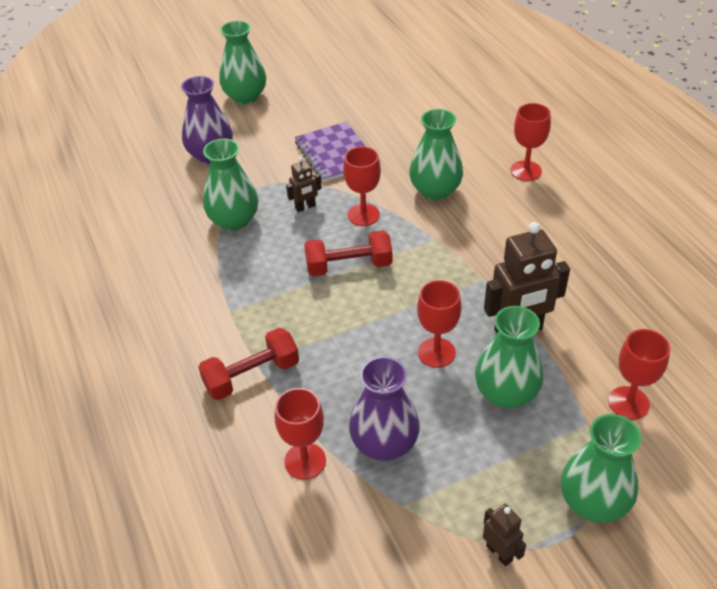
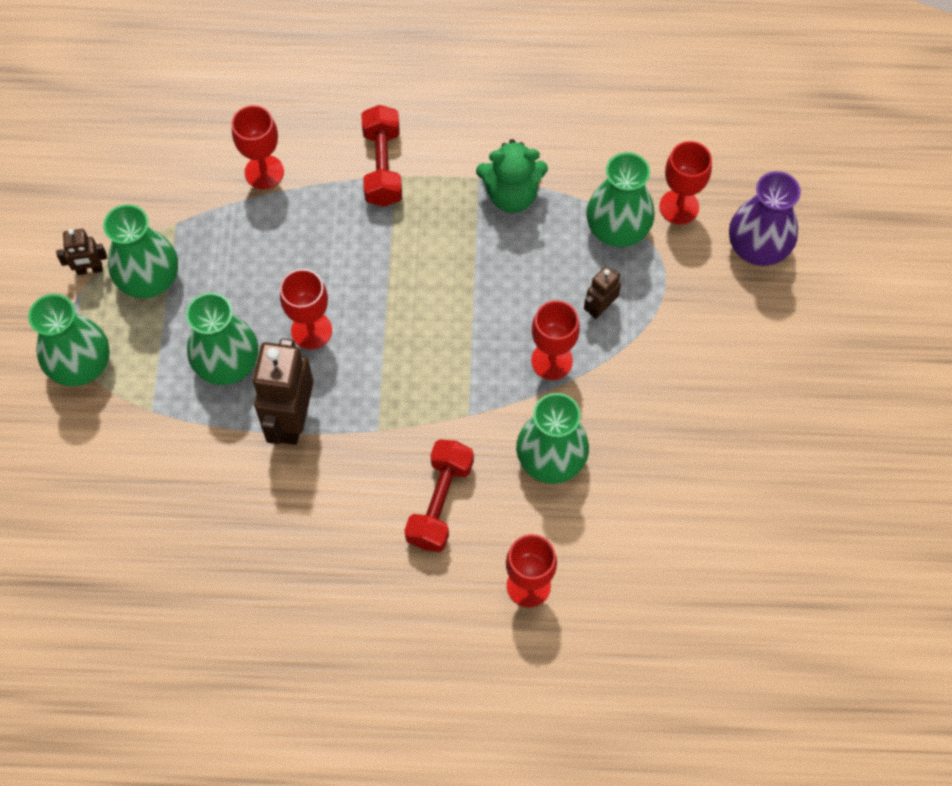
camera: 115 degrees right, 20 degrees up
(235, 285) = (511, 195): none -> green teddy bear
(245, 96) = (873, 330): green vase -> green vase (149, 279)
(305, 207) = (600, 308): brown robot -> brown robot turned 45 degrees clockwise
(335, 154) = (685, 382): purple notebook -> none
(349, 266) = (477, 309): red dumbbell -> red dumbbell (440, 503)
(384, 443) = (241, 238): purple vase -> none
(628, 403) = (148, 461): red goblet -> red goblet (679, 207)

